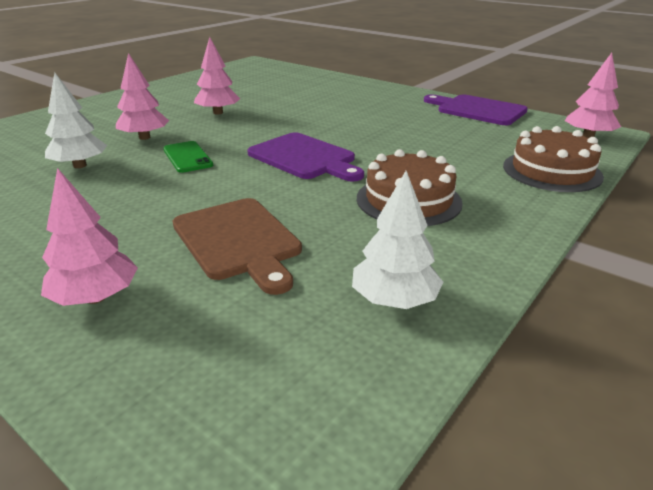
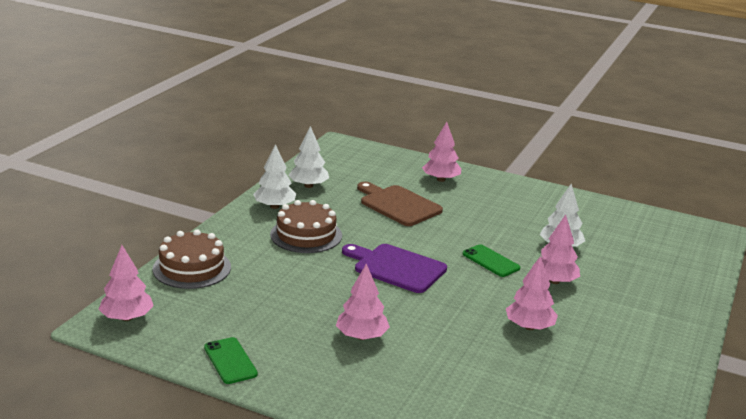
camera: 165 degrees right, 5 degrees down
(367, 115) = (361, 336): none -> pink tree
(462, 252) = (274, 206): none -> white tree
(477, 110) = (230, 361): purple cutting board -> green phone

